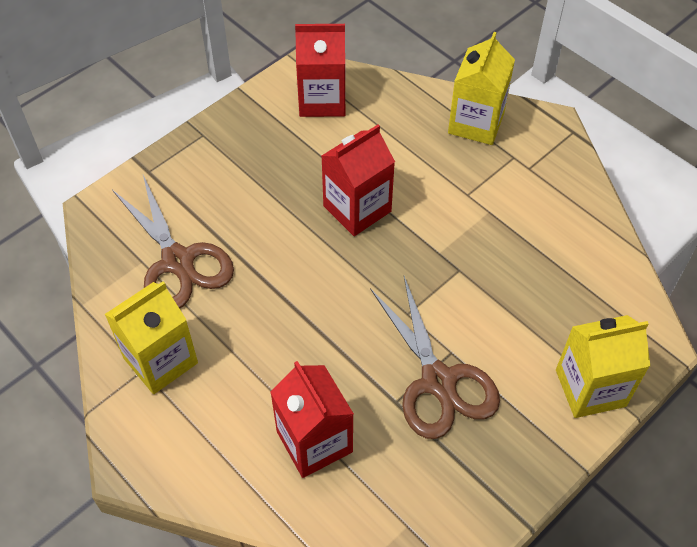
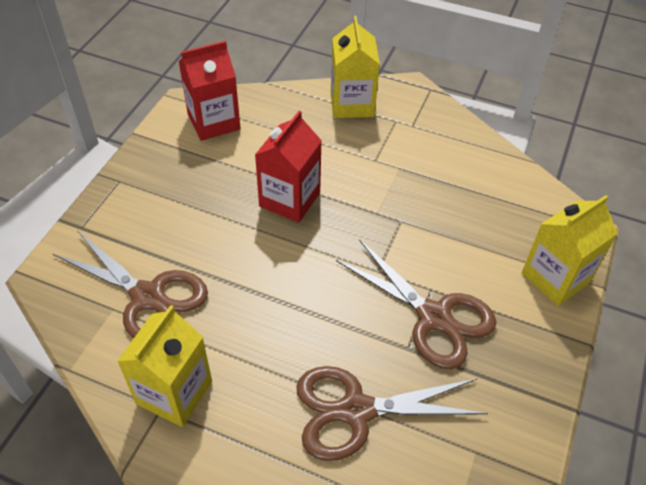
camera: 25 degrees left, 5 degrees down
(314, 441) = (356, 411): red carton -> brown scissors

